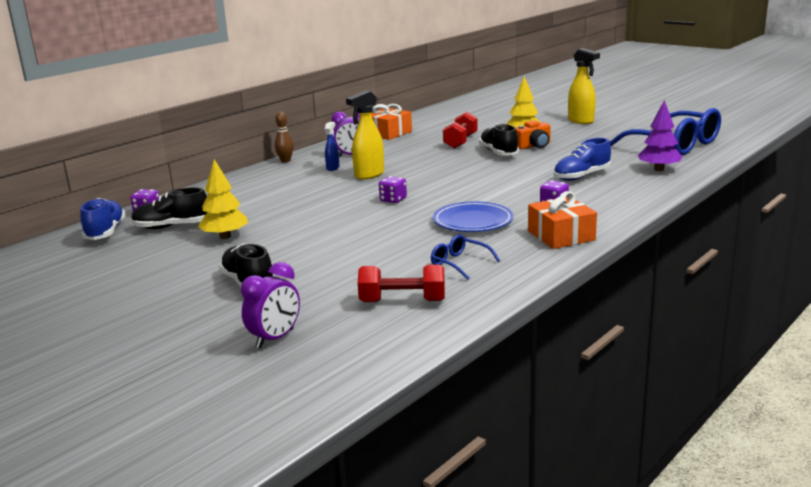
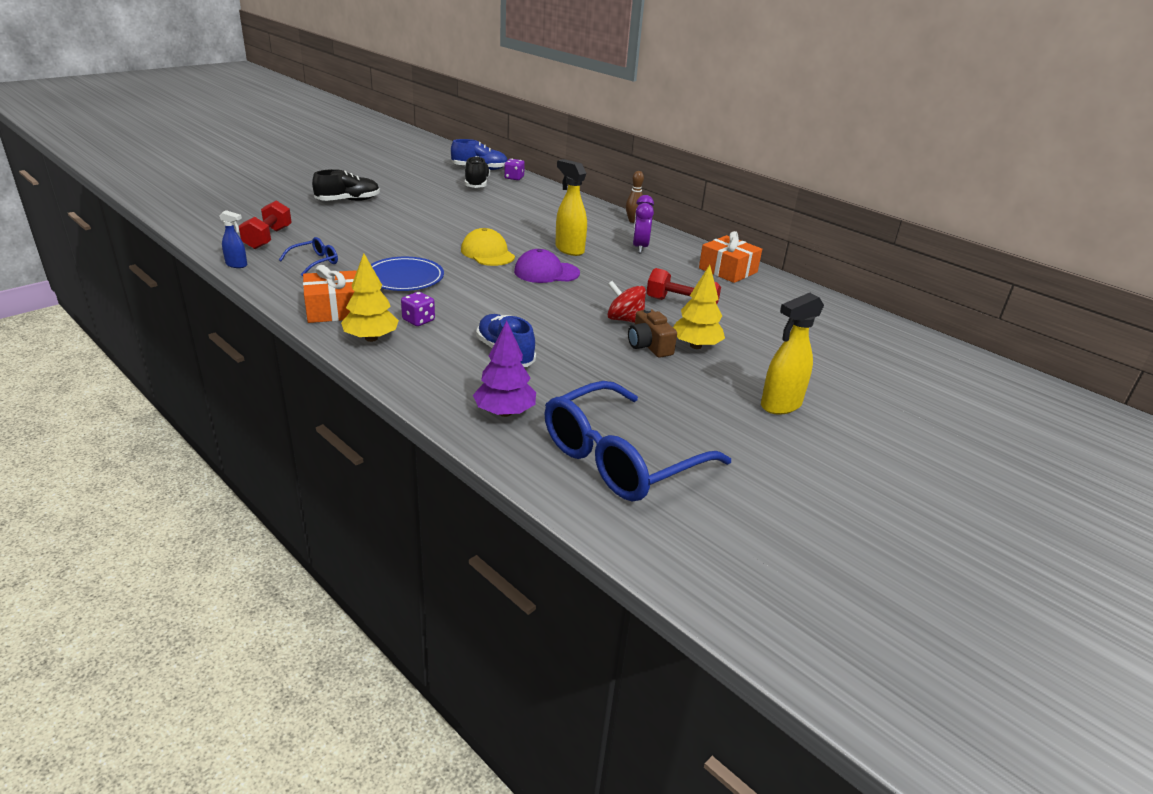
camera: 90 degrees right, 10 degrees up
(225, 237) = (442, 197): yellow tree -> yellow tree (371, 338)
(275, 338) = (256, 204): purple clock -> none
(333, 168) = (600, 237): blue spray bottle -> blue spray bottle (237, 265)
(393, 200) = (487, 253): purple dice -> yellow cap
(426, 178) = (546, 272): none -> purple cap
(498, 153) = (625, 319): black shoe -> red spinning top
(533, 146) = (649, 345): orange camera -> brown camera

